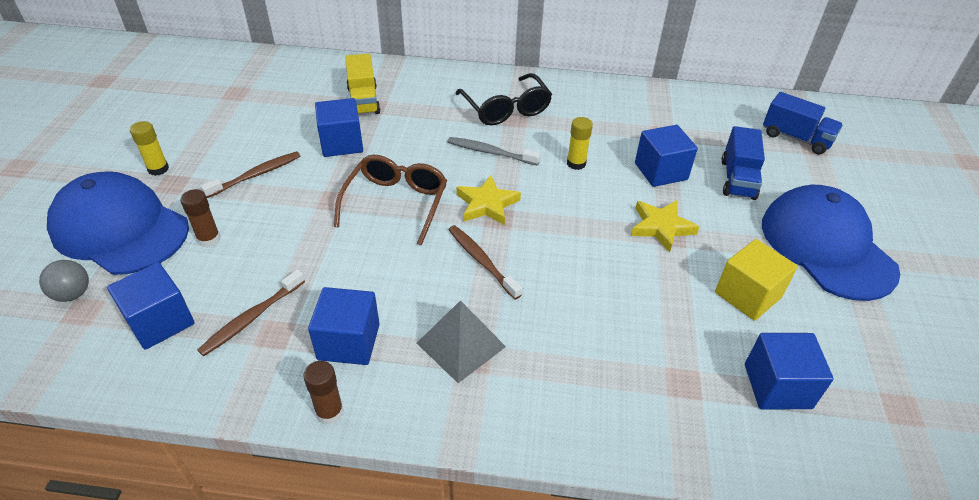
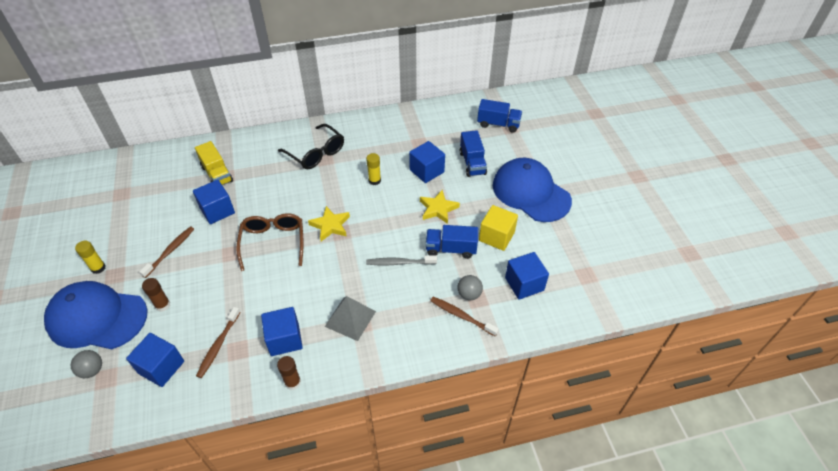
camera: 20 degrees left, 5 degrees up
(482, 261) = (342, 264): brown toothbrush -> brown toothbrush (461, 316)
(490, 152) = (318, 188): grey toothbrush -> grey toothbrush (399, 263)
(663, 291) = (451, 249): none -> blue truck
(671, 371) = (469, 294): none -> grey ball

